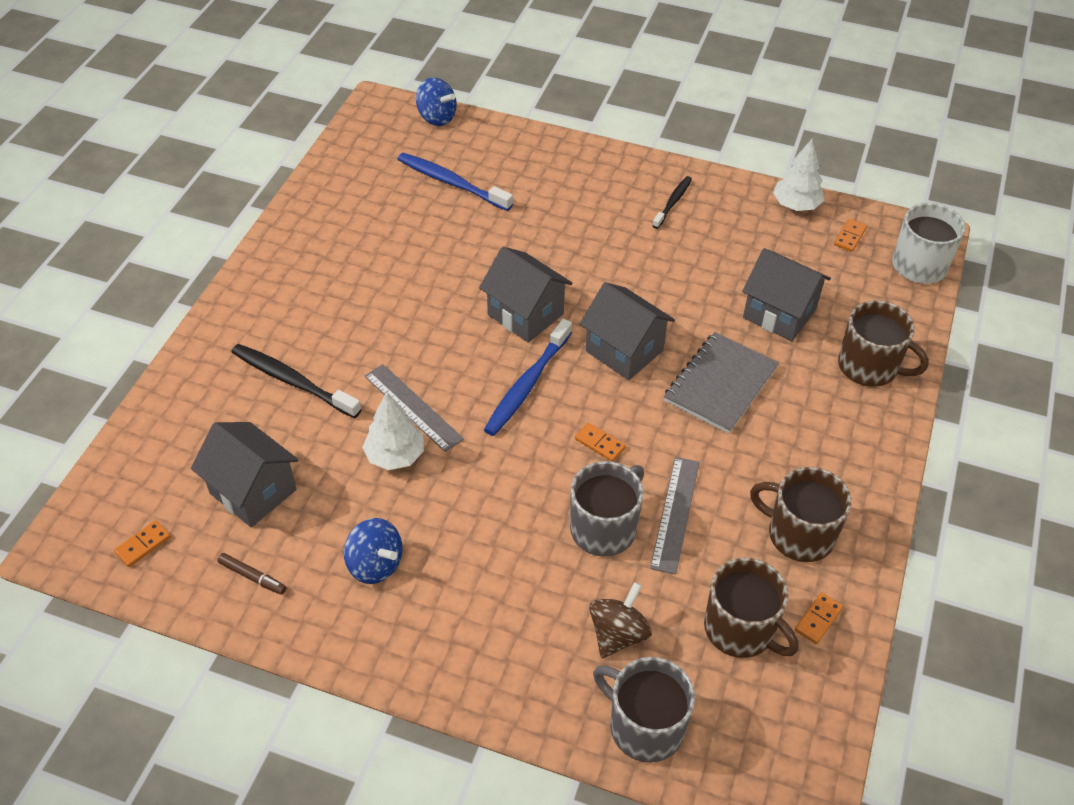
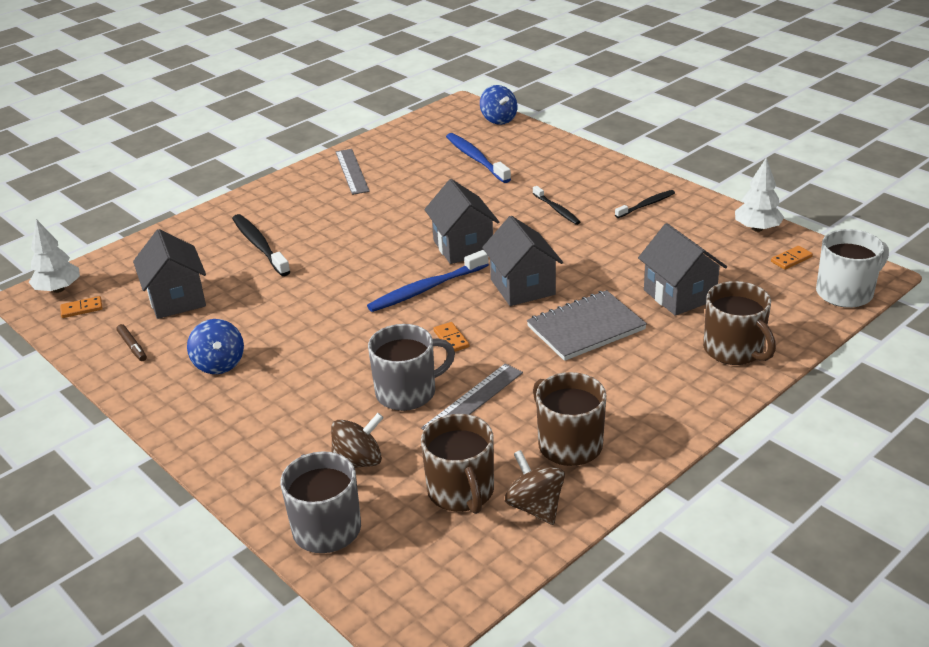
camera: 30 degrees right, 15 degrees down
(395, 456) = (290, 305): white tree -> white tree (58, 289)
(413, 407) = (329, 281): grey ruler -> grey ruler (352, 171)
(588, 234) = (557, 210): none -> black toothbrush
(818, 619) = (535, 507): orange domino -> brown spinning top

